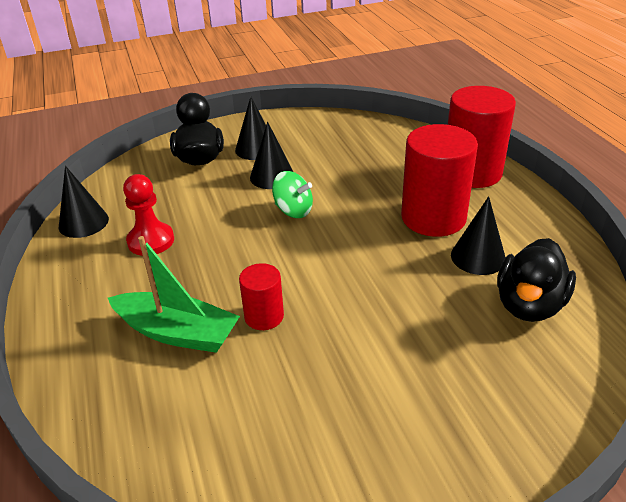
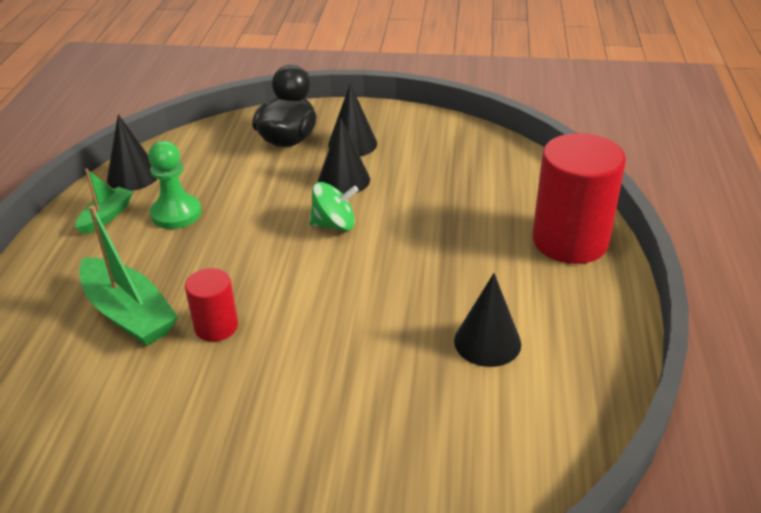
camera: 25 degrees right, 0 degrees up
(86, 262) = (106, 216): none -> green boat
(151, 241) = (176, 214): red pawn -> green pawn
(293, 210) = (334, 225): green spinning top -> green spinning top turned 60 degrees counterclockwise
(433, 218) = (476, 280): red cylinder -> none
(529, 305) = (496, 417): black duck -> none

